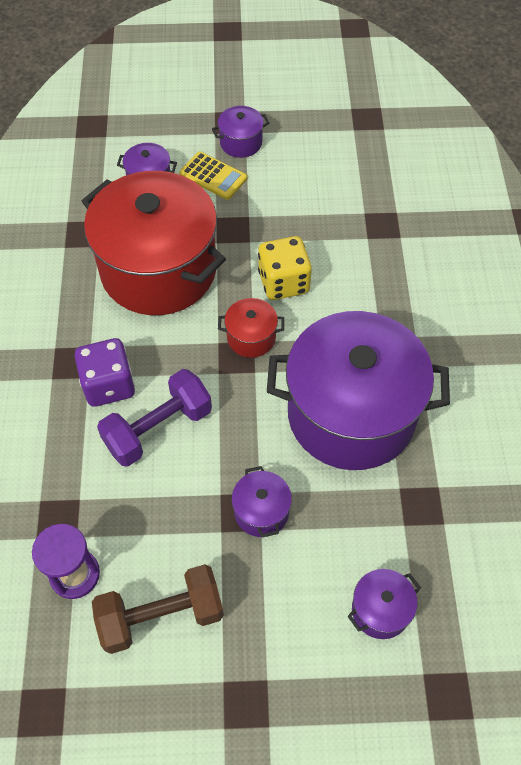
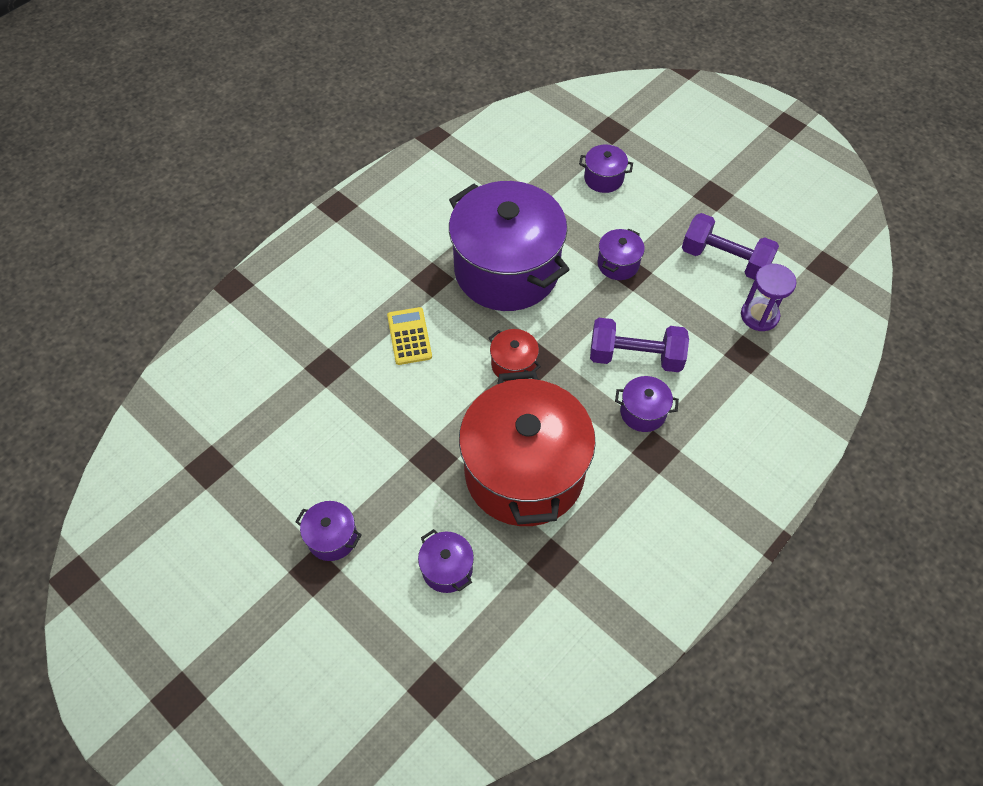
camera: 135 degrees left, 0 degrees up
(109, 385) = (643, 412): purple dice -> purple pot
(161, 616) = (725, 260): brown dumbbell -> purple dumbbell
(213, 176) = (392, 523): yellow calculator -> yellow calculator (409, 336)
(283, 282) = (447, 384): yellow dice -> none

